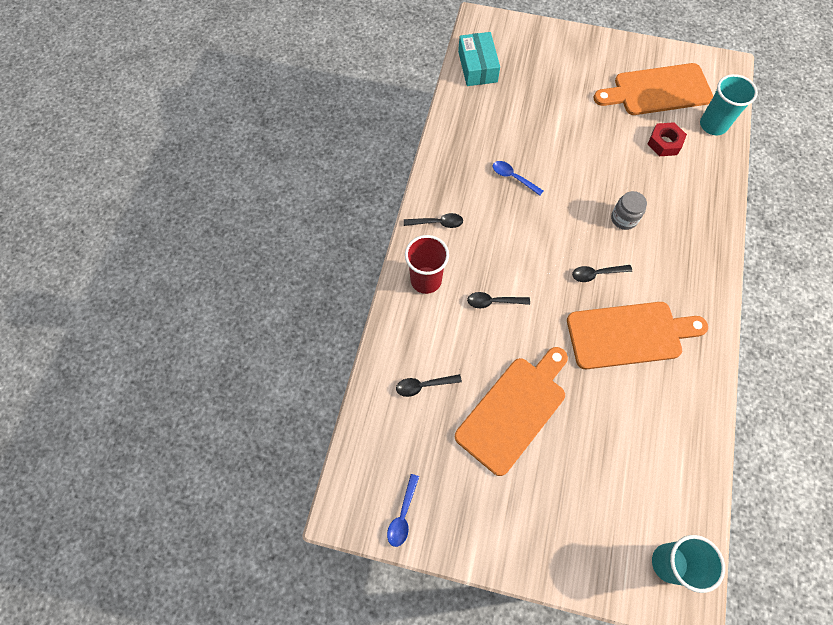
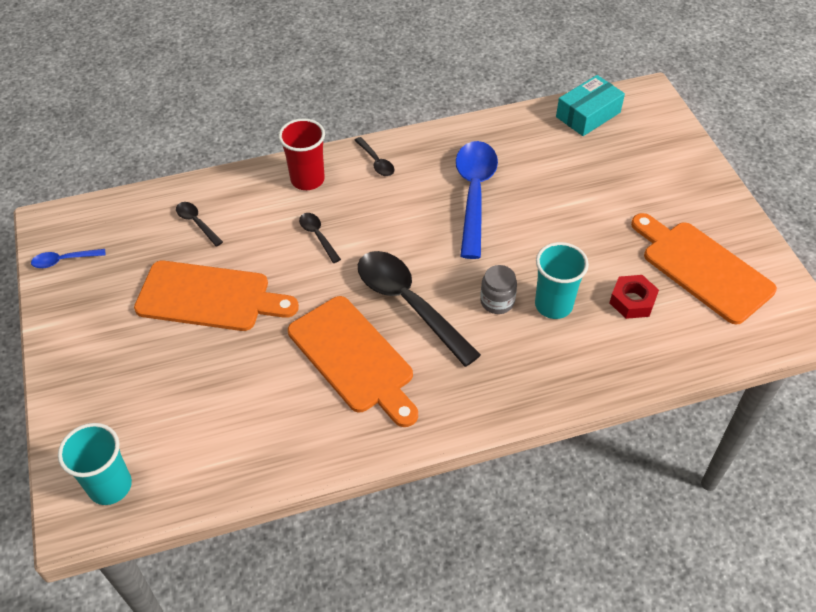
camera: 60 degrees right, 15 degrees down
(513, 177) = (474, 194): blue spoon -> blue spoon, size x2.21
(596, 274) = (408, 304): black spoon -> black spoon, size x2.21
(713, 125) = (702, 338): turquoise cup -> turquoise cup (553, 305)

